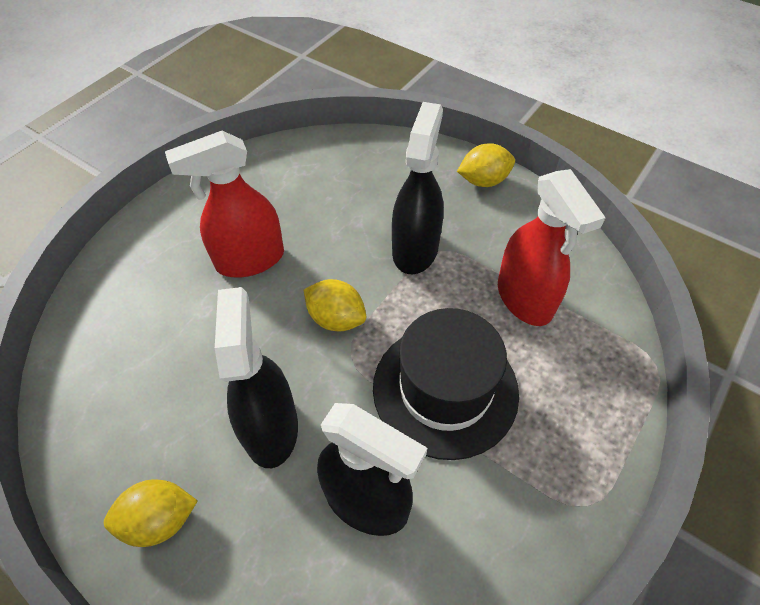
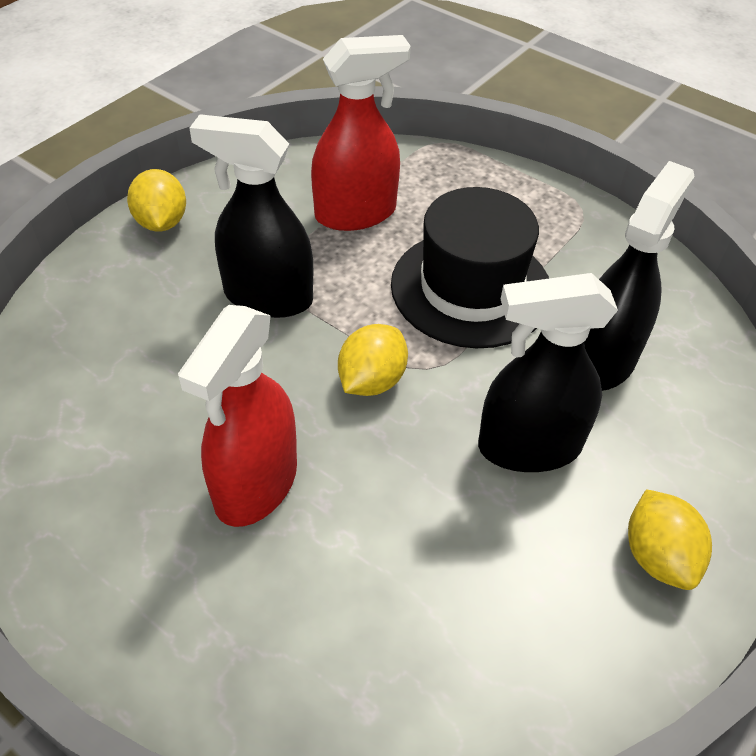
camera: 90 degrees left, 5 degrees down
(249, 260) = (255, 485): red spray bottle -> red spray bottle turned 45 degrees clockwise

